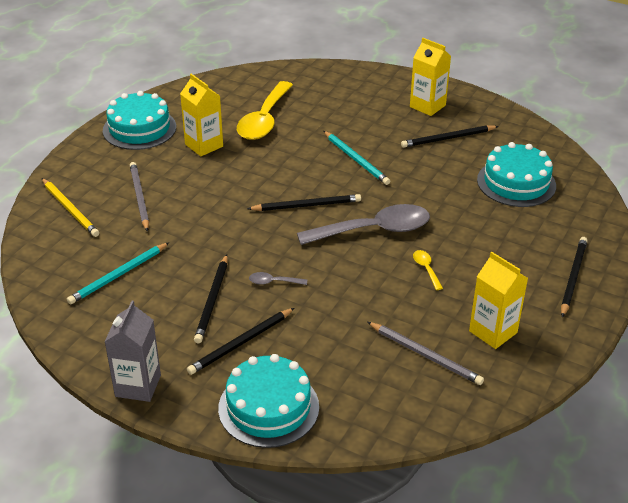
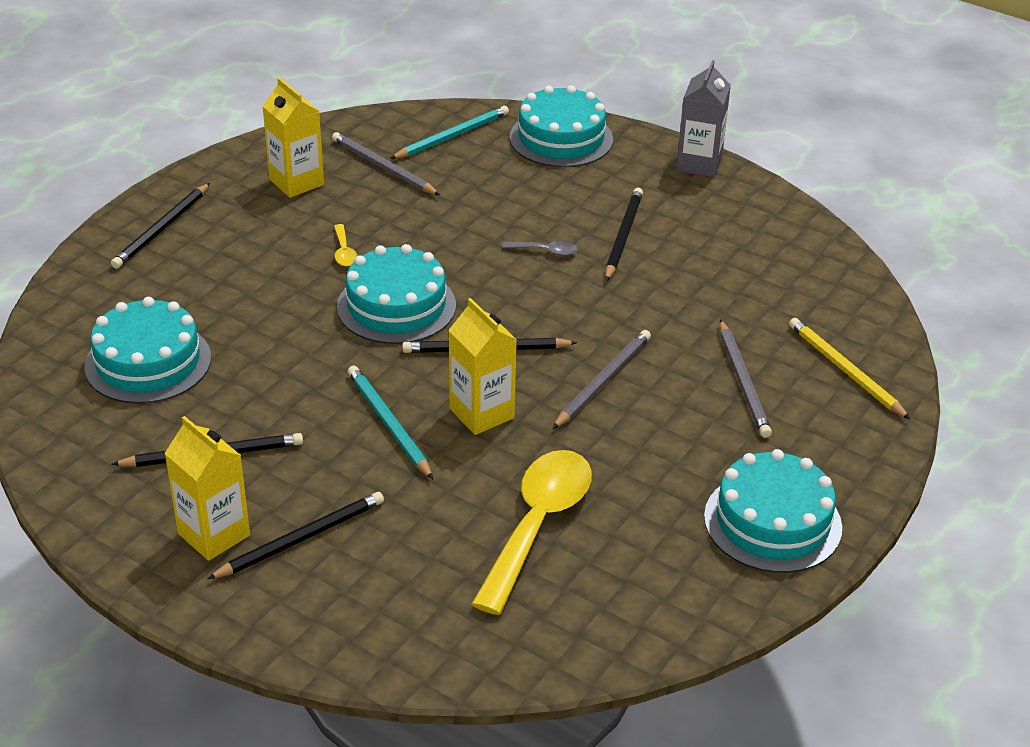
camera: 175 degrees left, 0 degrees up
(118, 275) = (747, 273): turquoise pencil -> turquoise pencil (452, 136)
(204, 145) = (649, 474): yellow carton -> yellow carton (481, 413)
(229, 191) = (603, 381): none -> grey pencil
(240, 343) = (589, 192): black pencil -> black pencil (301, 538)
(374, 230) = (396, 306): grey spoon -> turquoise cake

